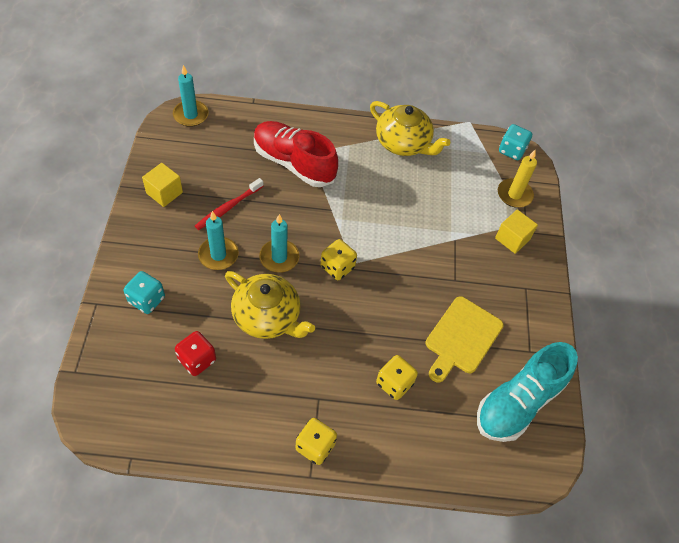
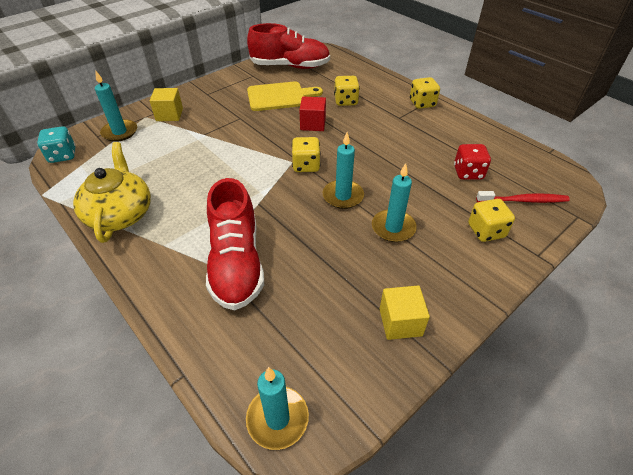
camera: 130 degrees left, 10 degrees down
(147, 300) = (486, 231): turquoise dice -> yellow dice
(228, 207) = (346, 262): red toothbrush -> red toothbrush (523, 200)
(268, 317) = (391, 167): yellow teapot -> none
(386, 321) = (313, 124): none -> red cube
(514, 195) = (120, 132): yellow candle -> turquoise candle
(518, 402) = (290, 66): turquoise shoe -> red shoe

